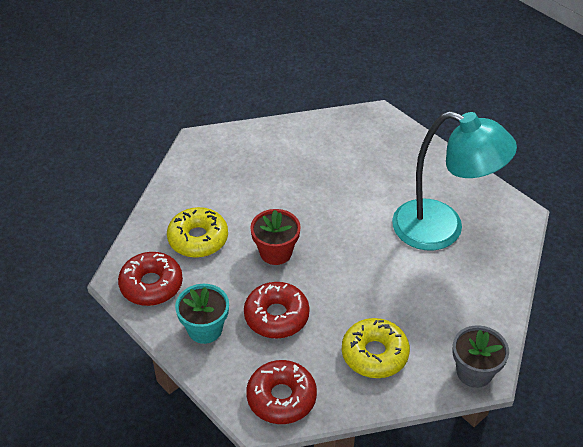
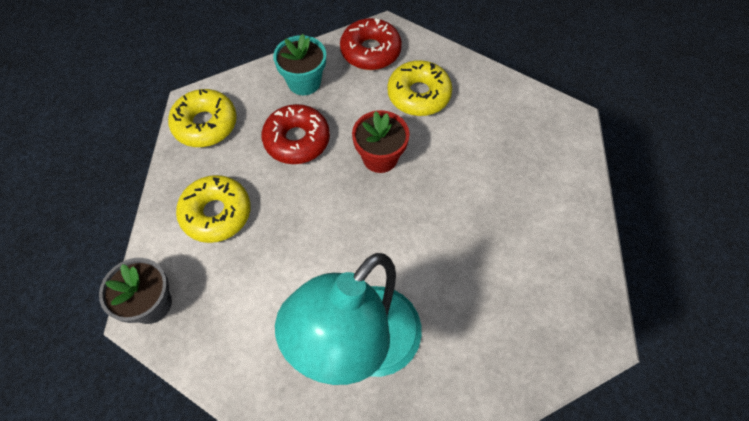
camera: 105 degrees right, 15 degrees up
(281, 398) = (205, 124): red donut -> yellow donut

